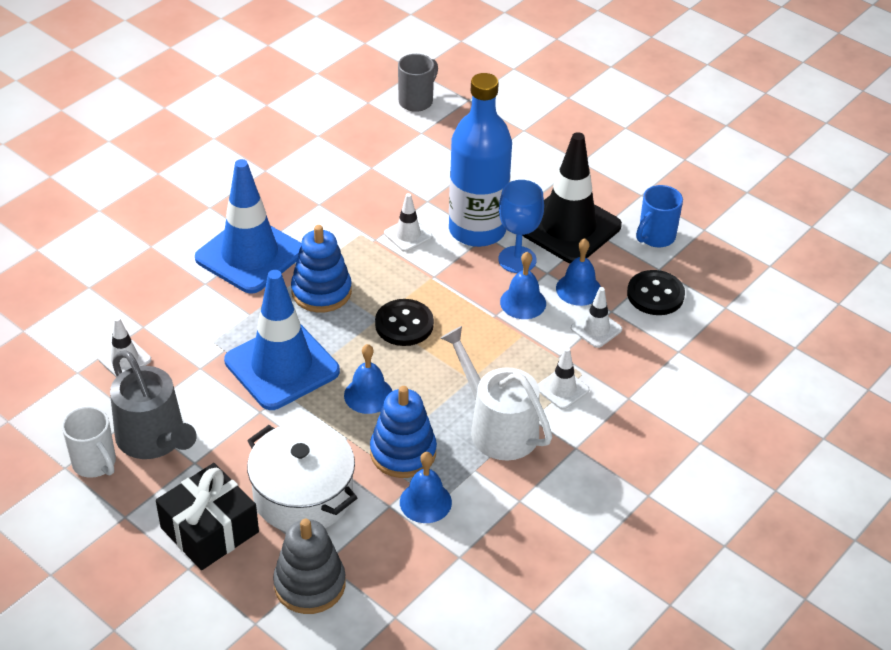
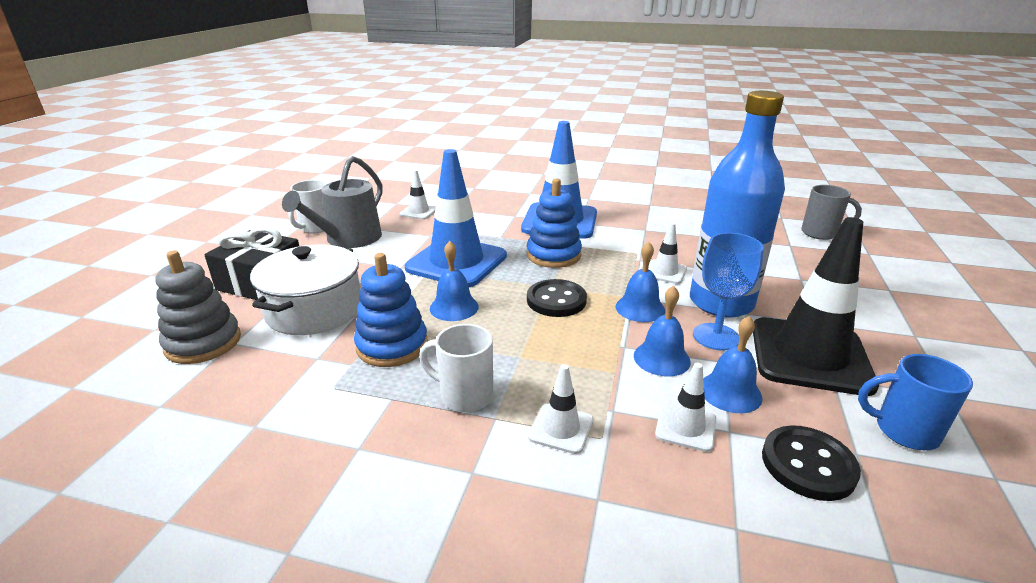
camera: 65 degrees right, 15 degrees down
(425, 502) = (330, 378): blue bell -> blue bell (640, 308)
(498, 427) = (464, 396): white watering can -> white mug

